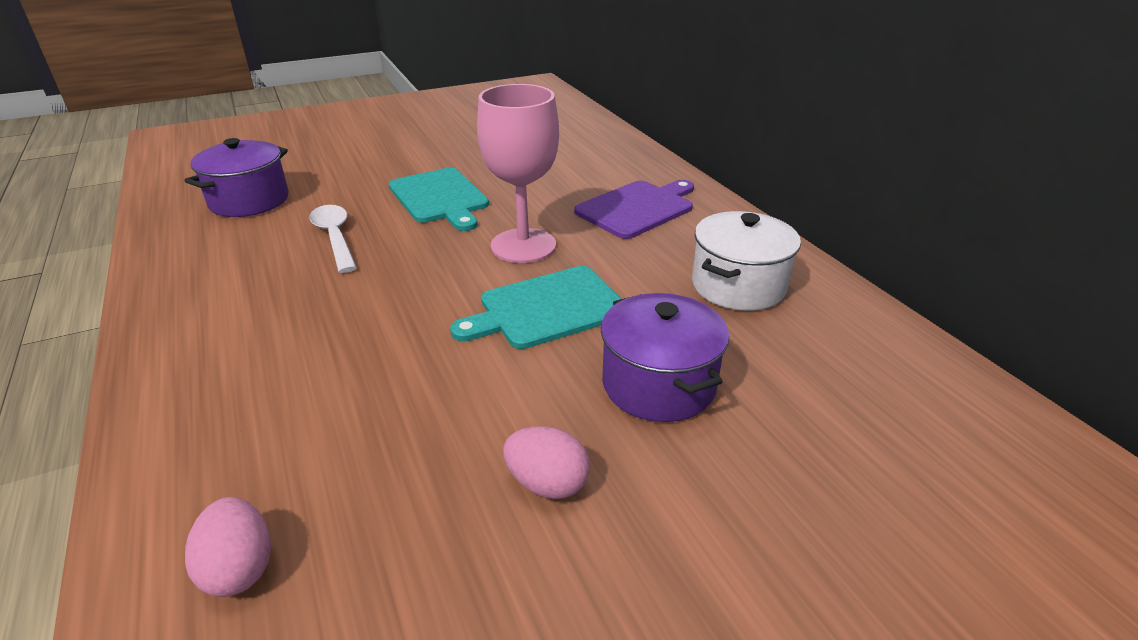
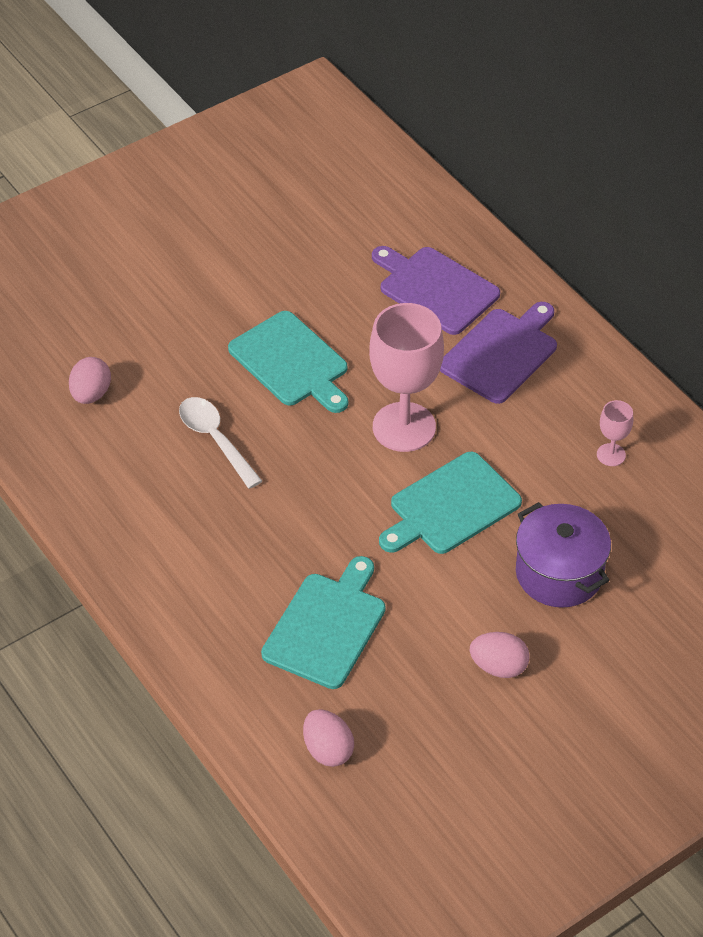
camera: 10 degrees left, 15 degrees up
(249, 201) = (91, 394): purple pot -> pink egg
(342, 405) = (327, 626): none -> turquoise cutting board
(589, 169) = (435, 288): none -> purple cutting board
(738, 285) = (611, 455): white pot -> pink goblet

